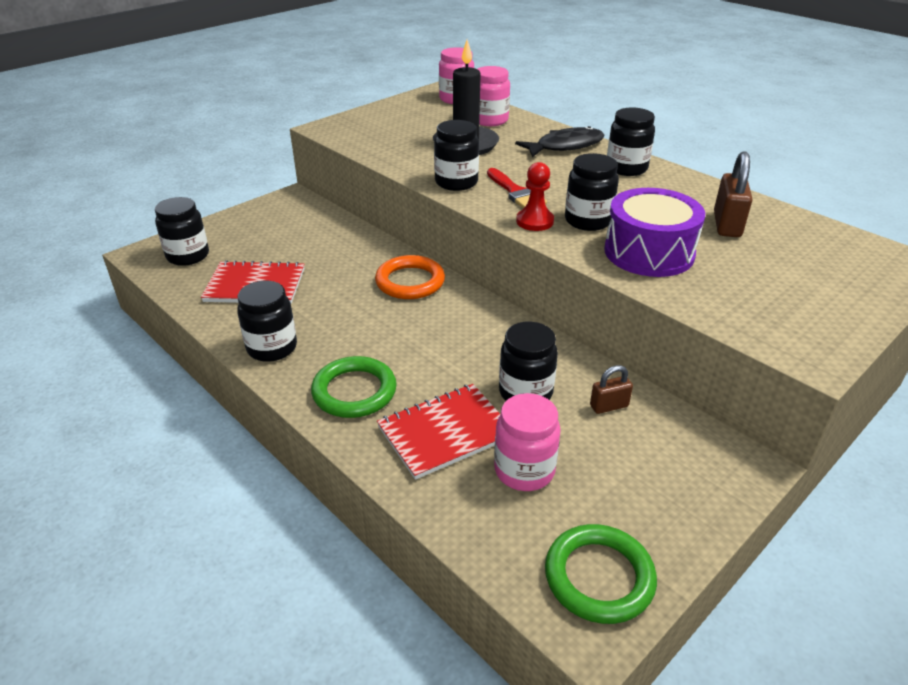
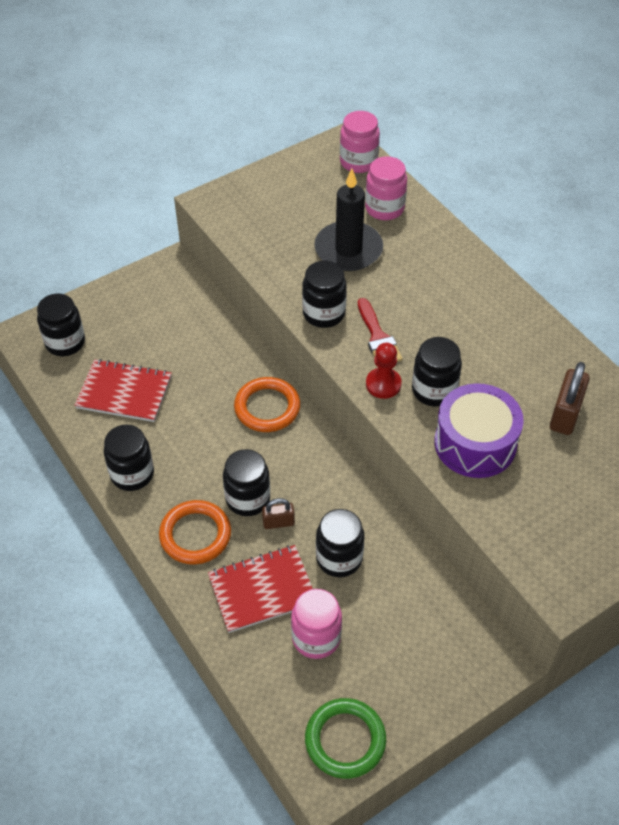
camera: 10 degrees right, 15 degrees up
(354, 391) = (195, 535): green ring -> orange ring
(565, 146) = (451, 266): black fish -> none
(609, 406) = (405, 584): brown padlock -> brown padlock (278, 522)
(626, 168) = (501, 312): black jar -> black jar (248, 499)

